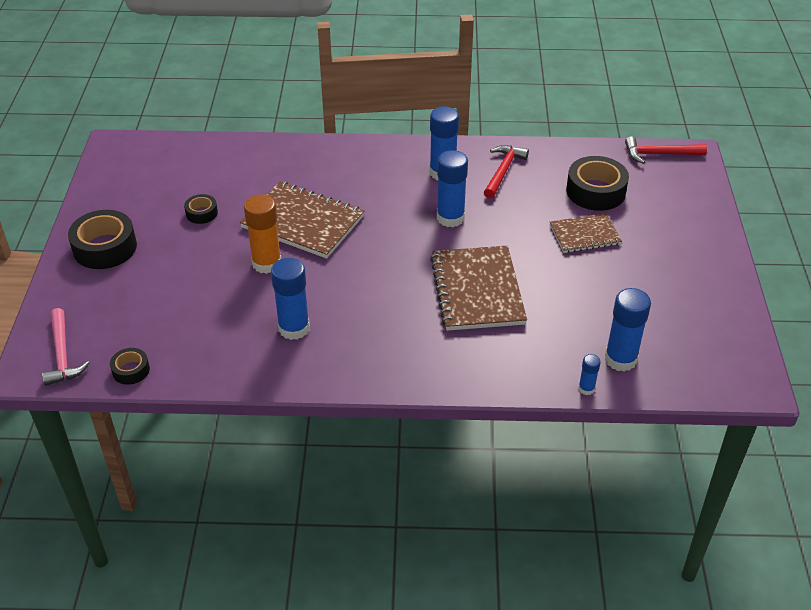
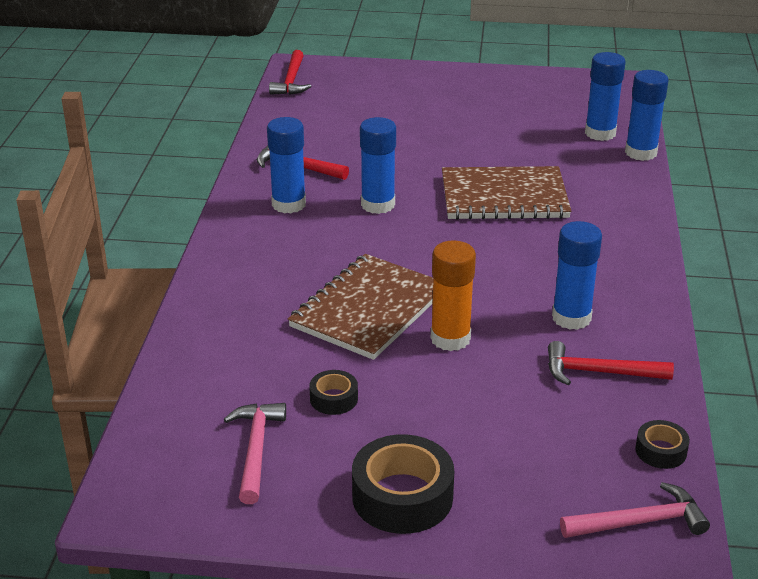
camera: 85 degrees left, 10 degrees down
(155, 186) = (256, 450): none -> pink hammer
(223, 341) = (599, 372): none -> red hammer
(584, 235) = (418, 132): brown notebook -> none
(586, 388) = (641, 153): blue glue stick -> blue glue stick, size x2.01
(595, 191) = (347, 119): black tape -> none

